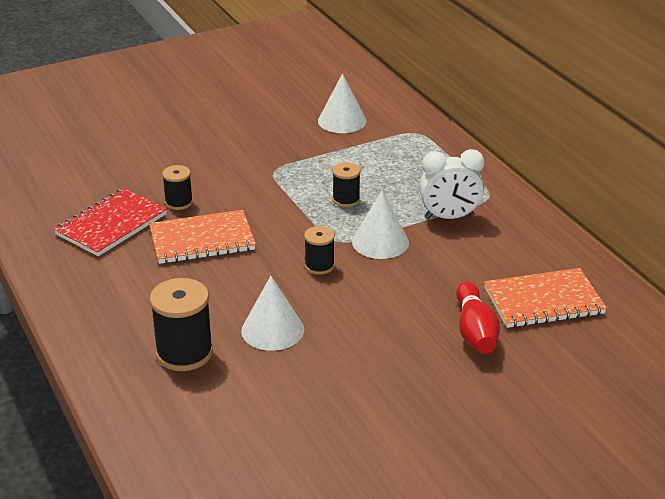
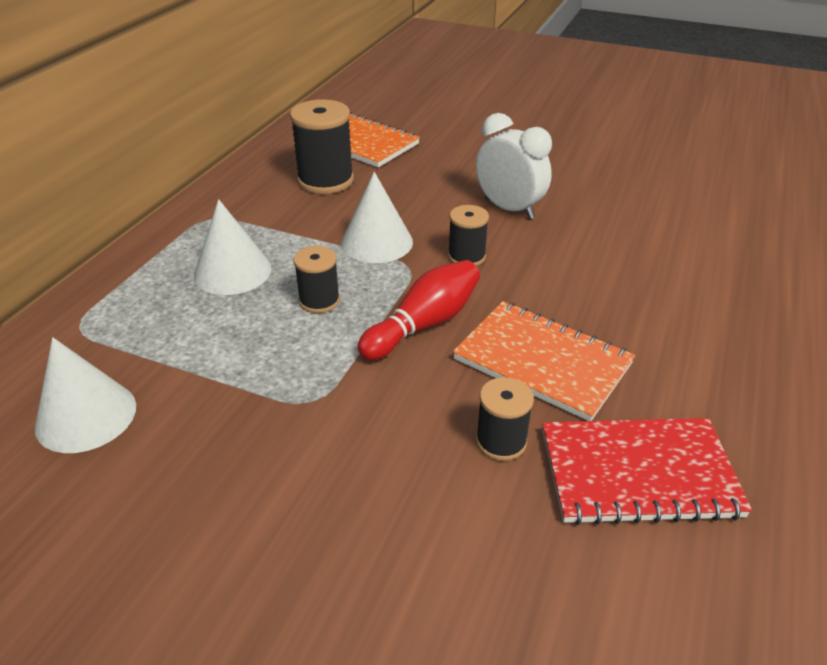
camera: 130 degrees left, 5 degrees up
(184, 353) = (698, 261): black spool -> black spool (325, 180)
(272, 330) = (591, 234): white cone -> white cone (232, 271)
(449, 217) = (279, 224): white clock -> white clock (509, 209)
(475, 331) = (441, 153): red bowling pin -> red bowling pin (424, 324)

